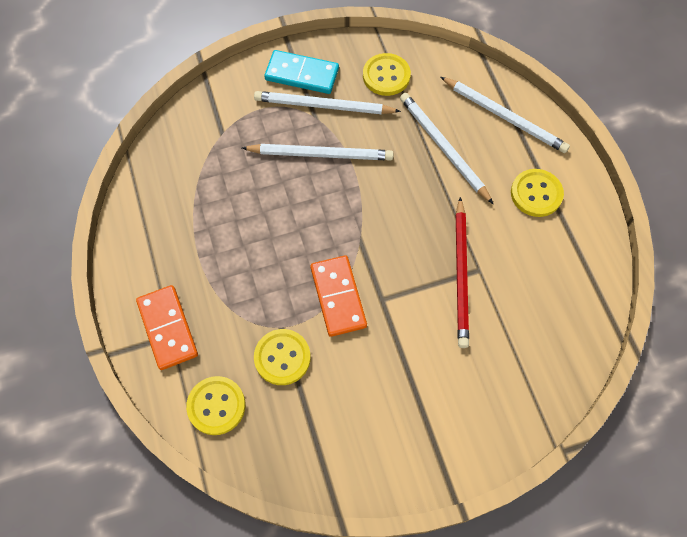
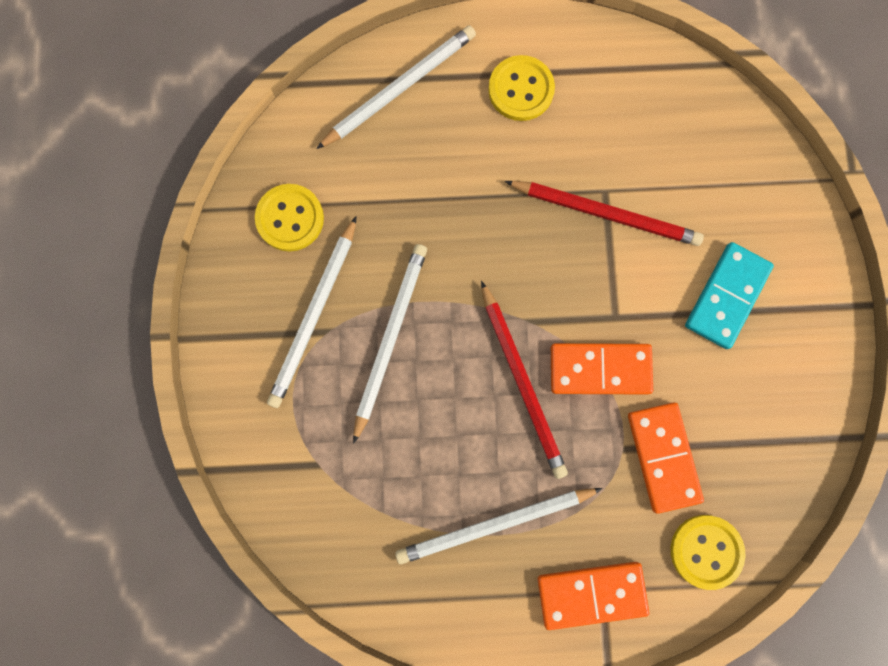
camera: 75 degrees left, 15 degrees up
(282, 357) = (663, 457): yellow button -> orange domino
(302, 74) = (253, 332): turquoise domino -> turquoise domino (727, 296)
(313, 246) = (522, 382): none -> red pencil
(443, 148) = (424, 179): white pencil -> white pencil (494, 524)

